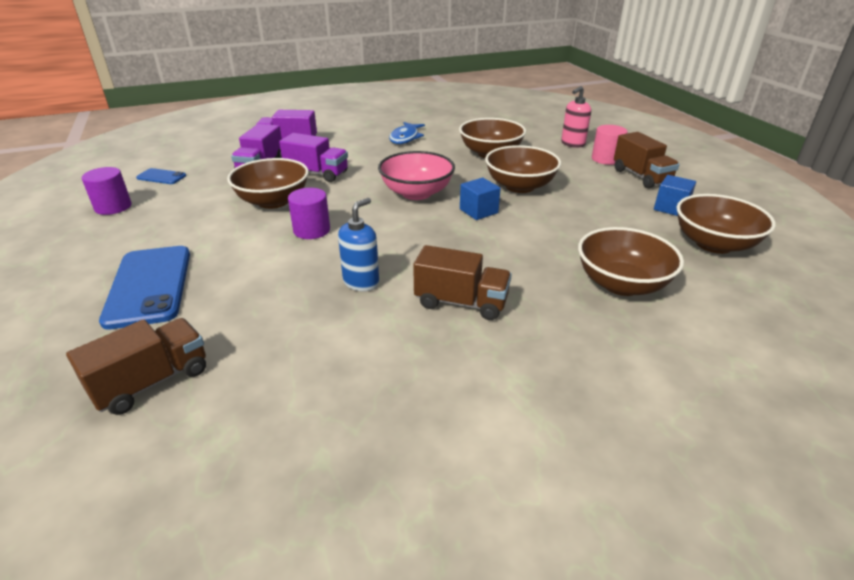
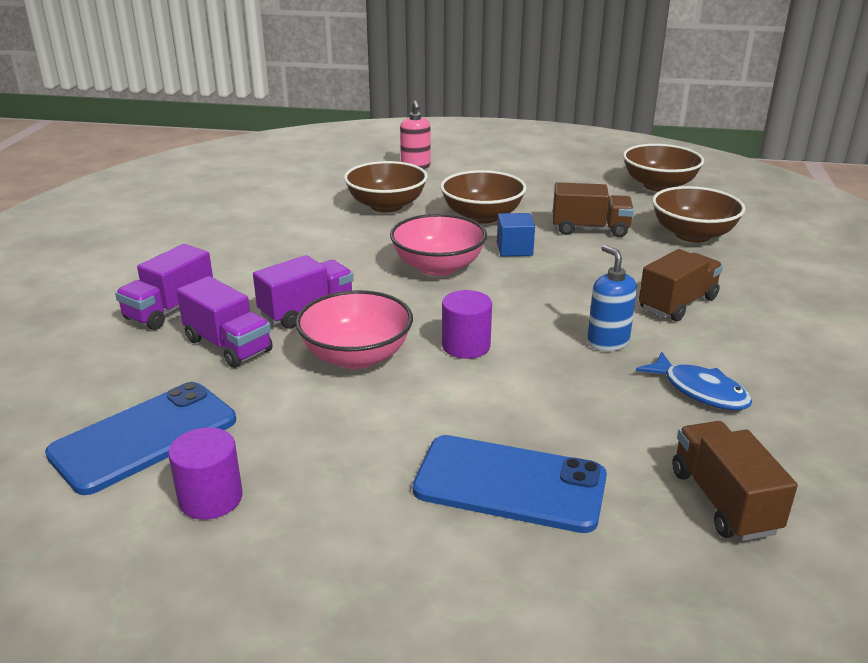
camera: 60 degrees left, 5 degrees down
(161, 177) = (144, 437): blue phone -> blue phone, size x2.07
(273, 201) = (356, 356): brown bowl -> pink bowl
(405, 138) = (274, 234): blue fish -> blue fish (700, 391)
(606, 159) = (468, 166): pink cylinder -> none
(641, 176) = (521, 167): brown truck -> brown truck (590, 229)
(671, 208) = (589, 177): blue cube -> none

